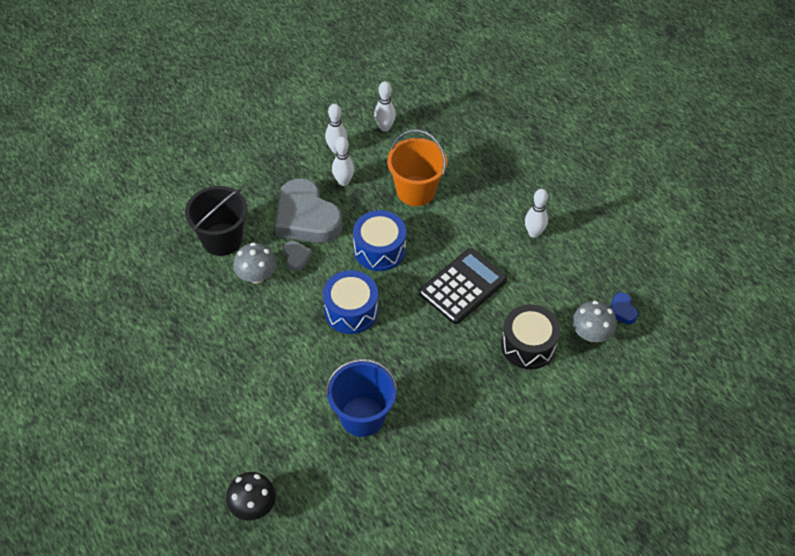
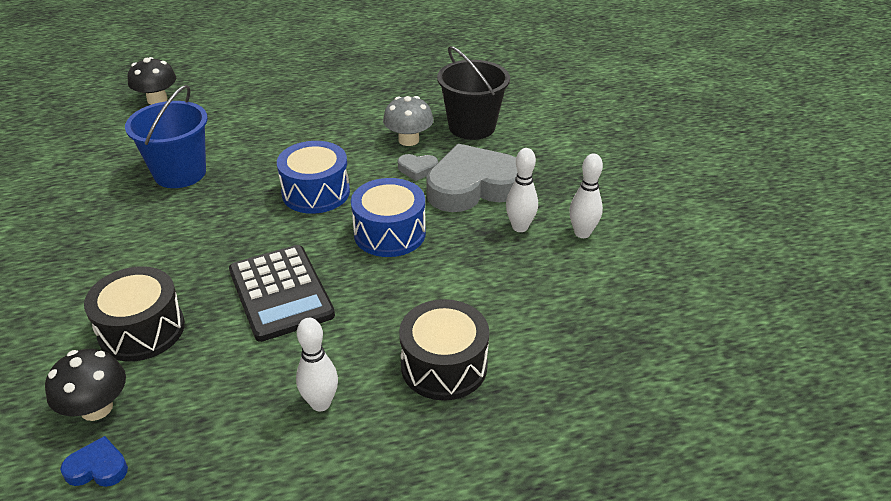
camera: 110 degrees right, 15 degrees down
(385, 127) = (613, 289): white bowling pin -> none
(416, 191) = (473, 290): orange bucket -> none
(481, 188) = (444, 366): none -> black drum
(591, 334) = (96, 408): grey mushroom -> black mushroom

